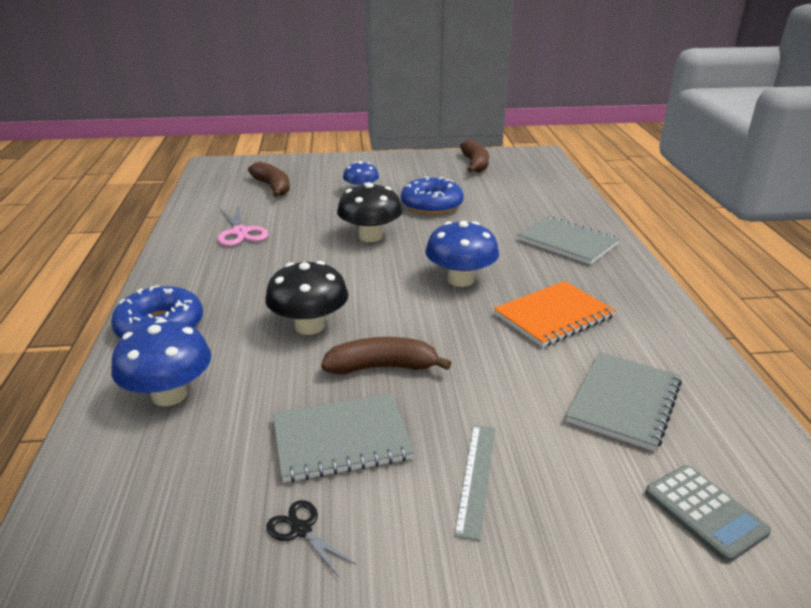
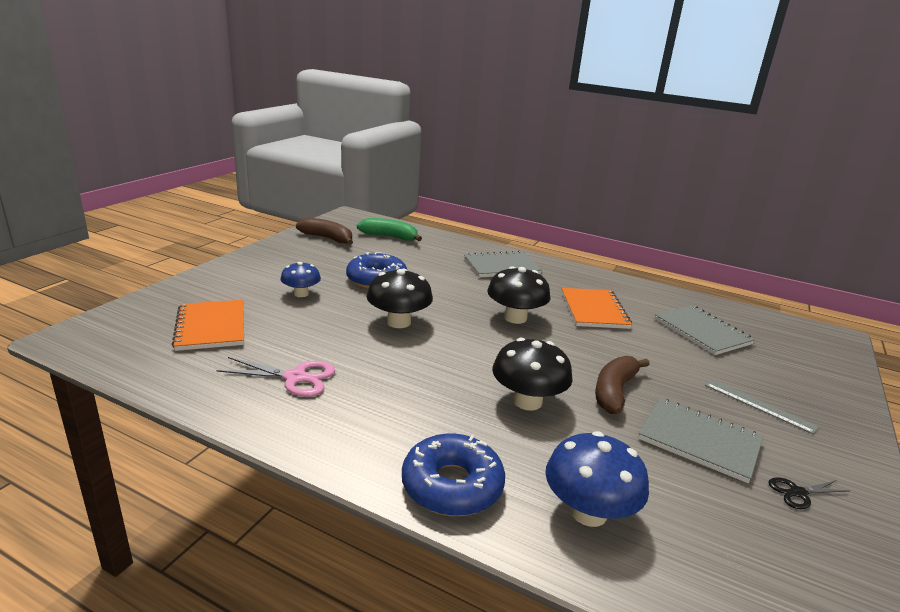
camera: 60 degrees left, 5 degrees down
(273, 187) = (211, 327): brown banana -> orange notebook
(341, 439) = (699, 441): grey notebook -> grey notebook turned 75 degrees counterclockwise
(460, 280) = (515, 318): blue mushroom -> black mushroom
(529, 181) = (390, 237): none -> green banana
(704, 512) = (805, 354): grey calculator -> none

